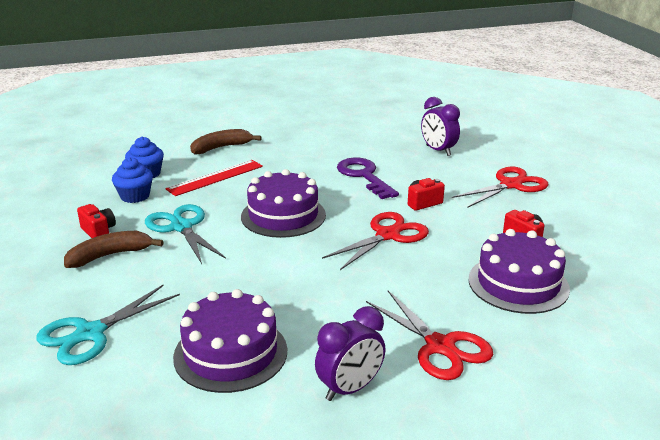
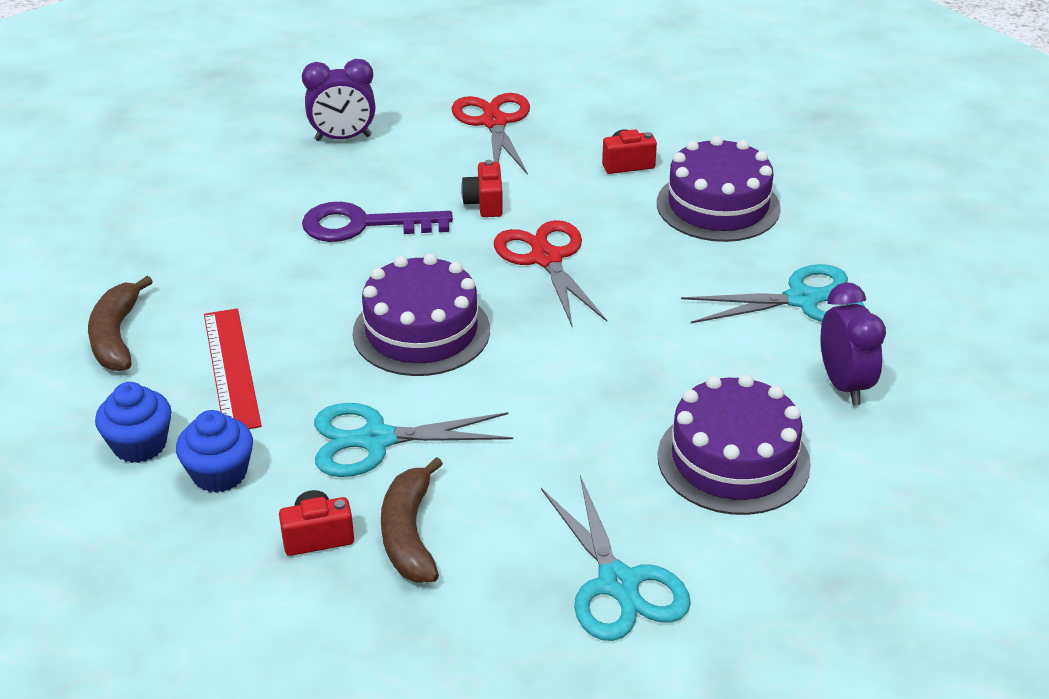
camera: 65 degrees left, 10 degrees up
(440, 346) = (802, 300): red scissors -> turquoise scissors

